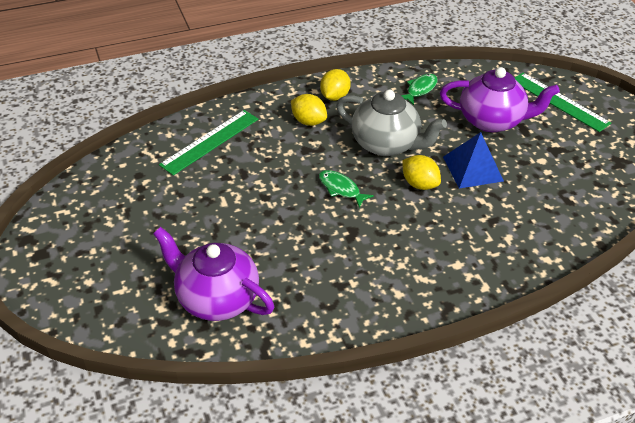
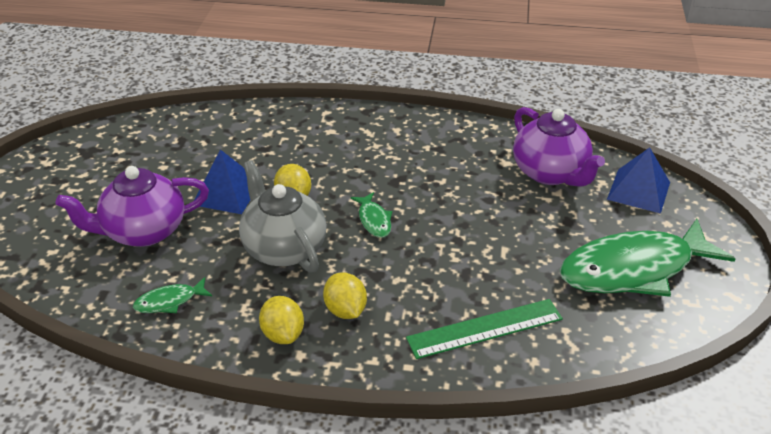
camera: 150 degrees left, 5 degrees down
(112, 223) = (634, 269): none -> green fish
(122, 310) = (638, 190): none -> blue pyramid
(334, 96) = (283, 334): yellow lemon -> yellow lemon turned 75 degrees counterclockwise
(491, 121) = (143, 231): purple teapot -> purple teapot turned 60 degrees counterclockwise
(559, 101) = (43, 225): green ruler -> none

